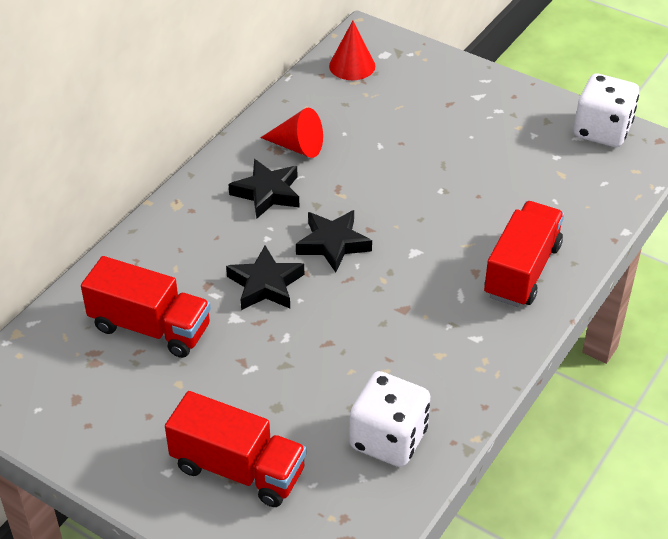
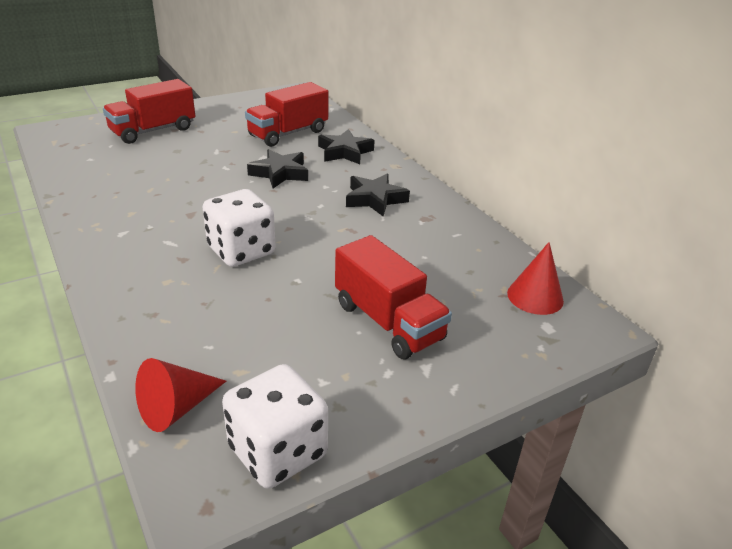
camera: 115 degrees right, 10 degrees down
(297, 147) = (422, 228): red cone -> red cone (176, 408)
(333, 244) = (290, 208): black star -> black star (344, 152)
(388, 439) = (100, 174): white dice -> white dice (241, 251)
(522, 270) = (152, 283): red truck -> red truck (388, 322)

